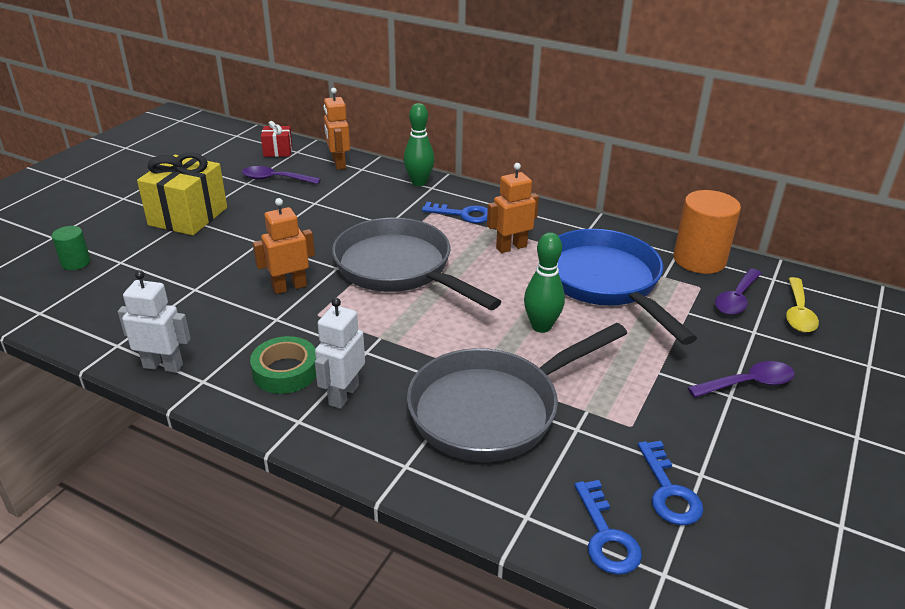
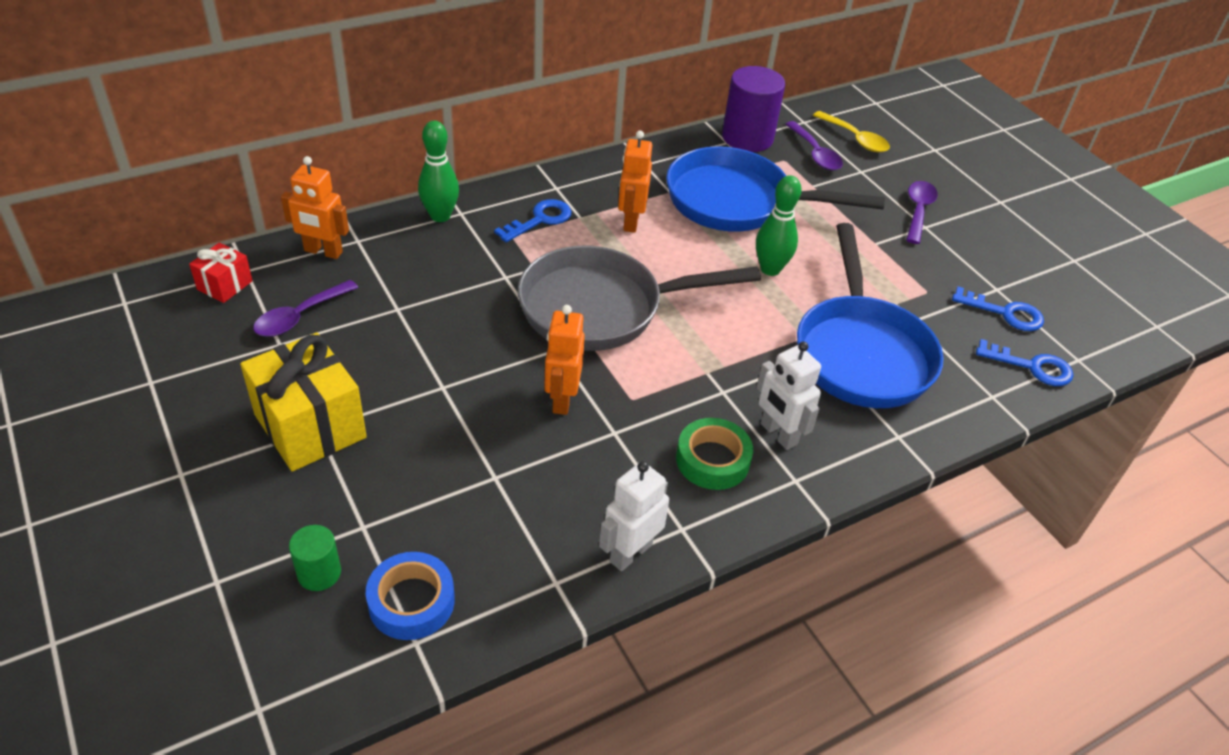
camera: 60 degrees left, 10 degrees up
(70, 299) = (411, 601): none -> blue tape
(493, 409) = (861, 352): grey pan -> blue pan
(699, 260) = (747, 138): orange cylinder -> purple cylinder

